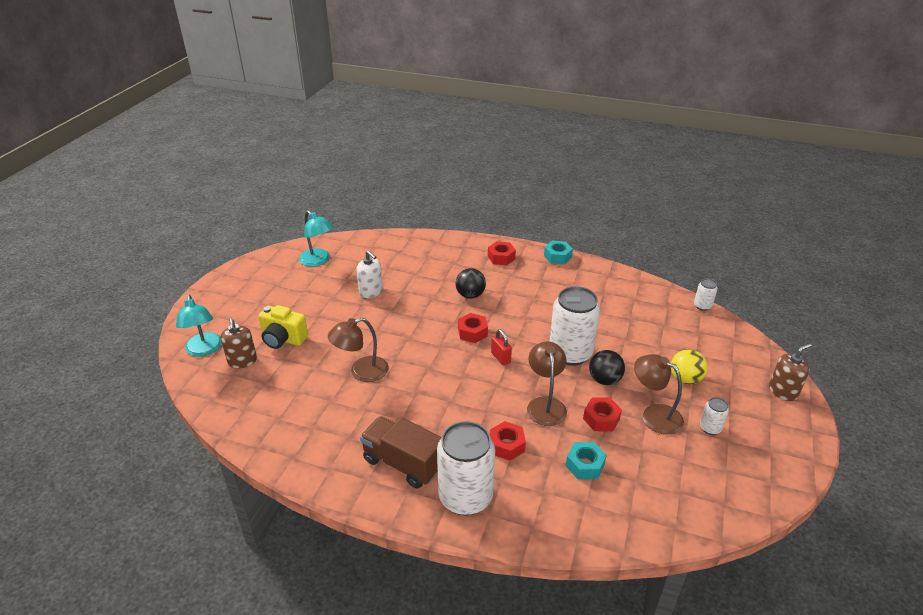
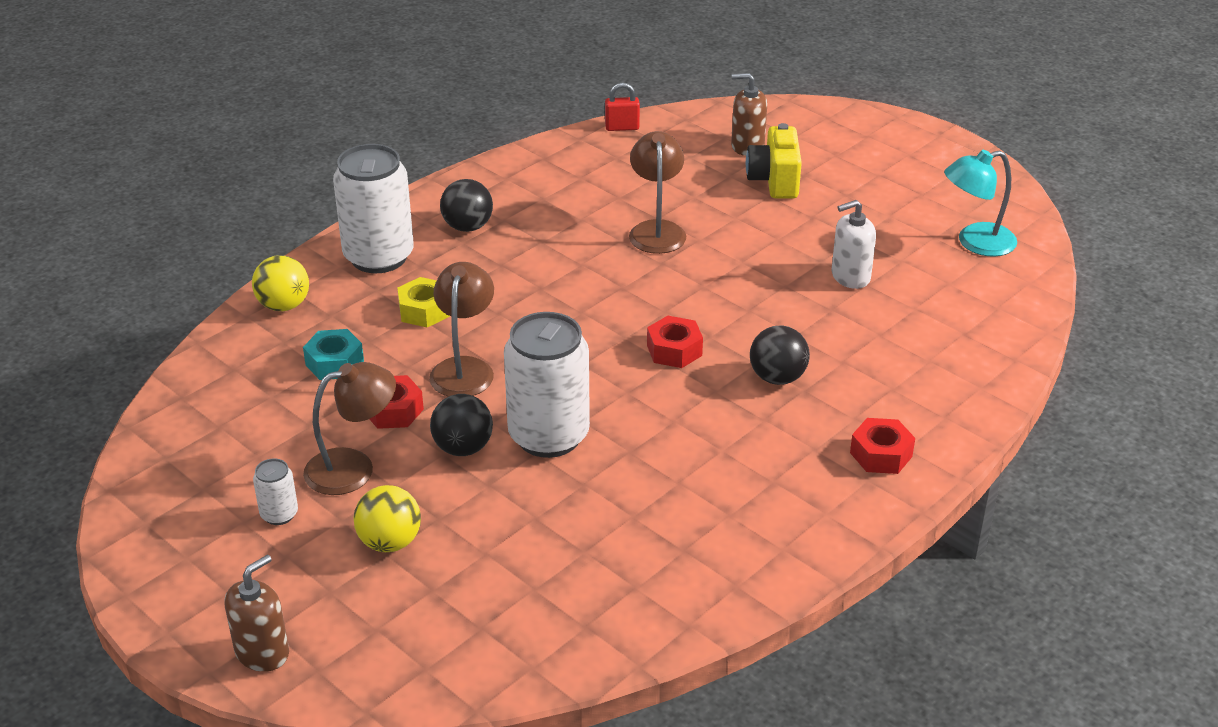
camera: 115 degrees right, 0 degrees up
(204, 350) = (790, 123): turquoise lamp -> none
(283, 339) = (774, 181): yellow camera -> yellow camera turned 45 degrees counterclockwise
(403, 463) = (467, 227): brown truck -> black ball
(500, 357) = (594, 360): red padlock -> red padlock (622, 127)
(507, 445) = (424, 310): red nut -> yellow nut
(545, 404) = (464, 368): brown lamp -> brown lamp turned 105 degrees counterclockwise
(551, 524) = (284, 305): none -> yellow ball
(557, 256) = (844, 536): turquoise nut -> none
(702, 306) = (547, 681): white can -> none
(783, 391) = (262, 652): brown soap dispenser -> brown soap dispenser turned 135 degrees counterclockwise

